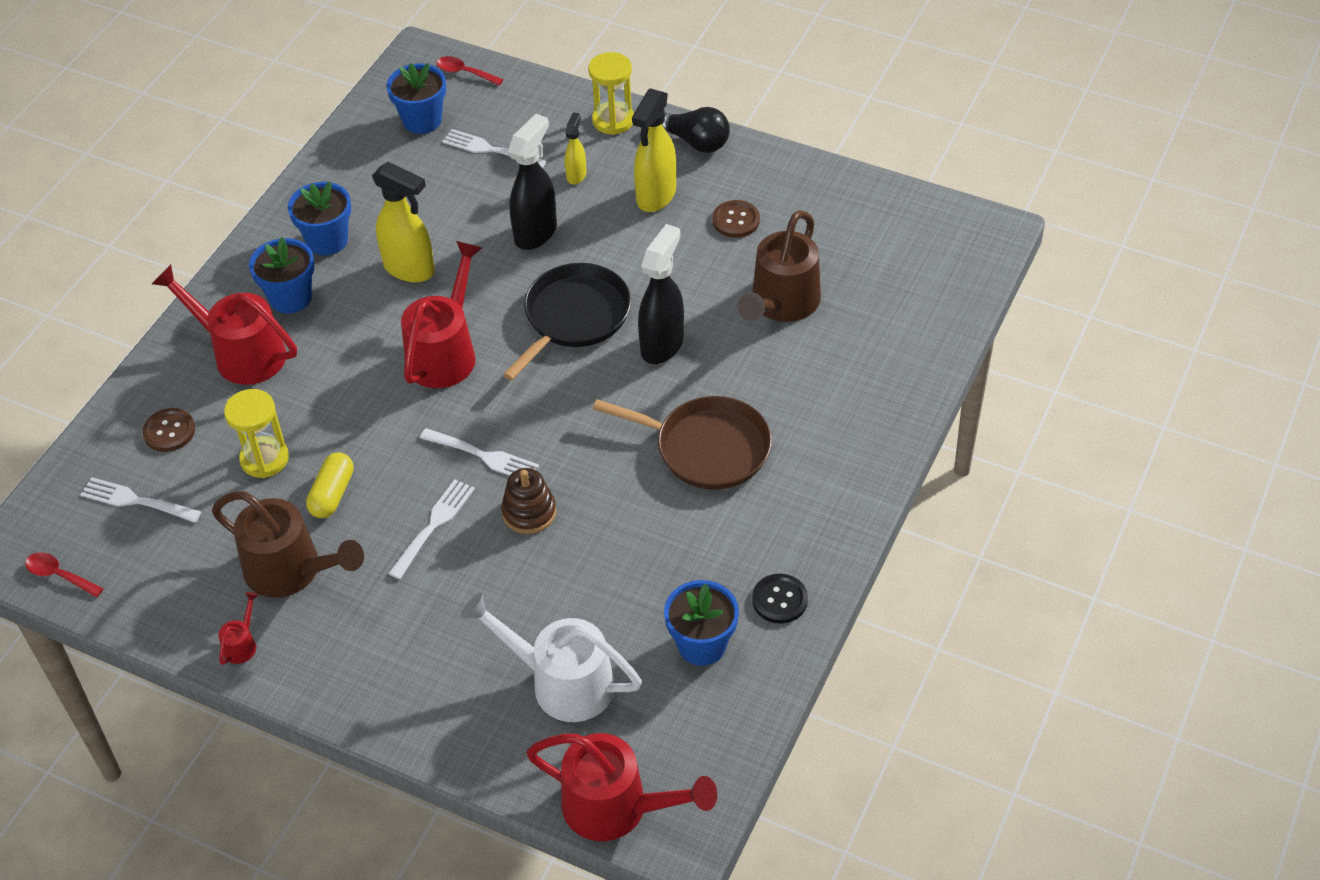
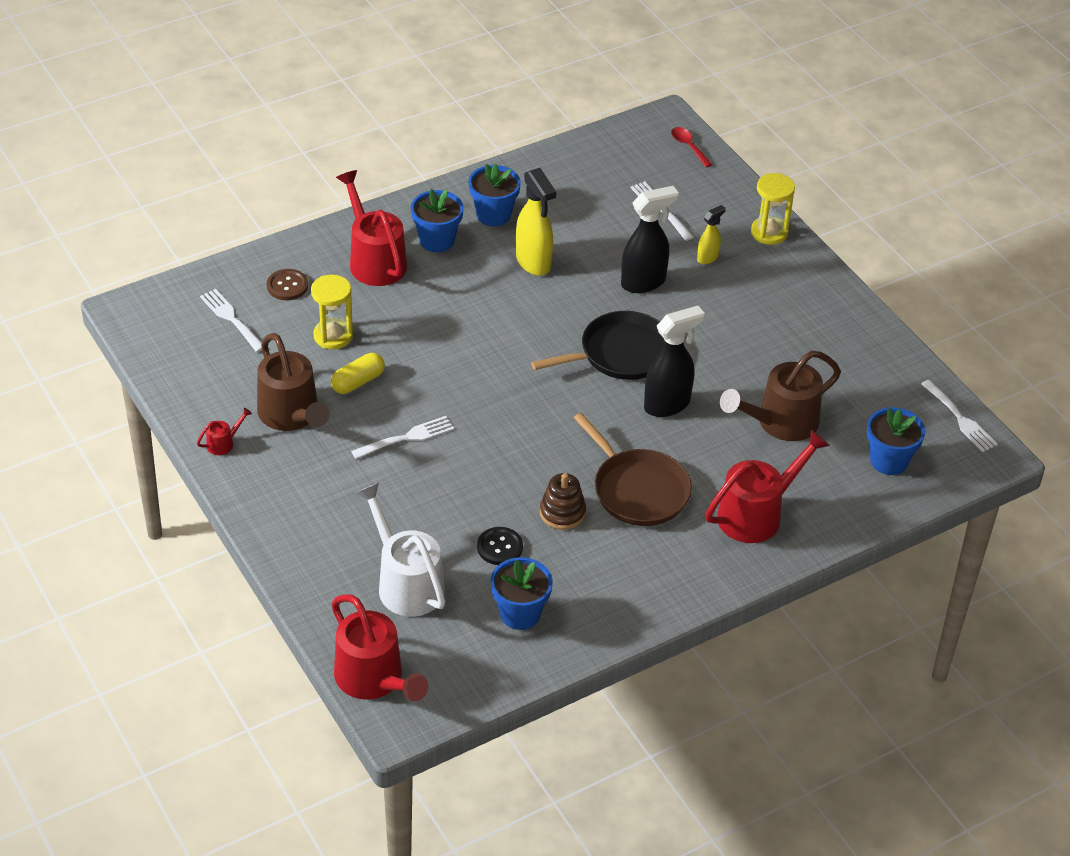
camera: 30 degrees right, 5 degrees down
(59, 575) = (148, 339): red spoon -> none
(422, 120) = (629, 165): blue flower pot -> blue flower pot (889, 461)
(445, 351) = (511, 330): red watering can -> red watering can (757, 513)
(483, 456) = (478, 412): white fork -> white fork (960, 419)
(529, 512) = (477, 464): brown stacking toy -> brown stacking toy (562, 513)
(656, 196) = (753, 301): yellow spray bottle -> none
(695, 141) = (817, 277): black light bulb -> none
(736, 220) = (798, 348): brown button -> none
(779, 600) = (599, 616): black button -> black button (500, 547)

